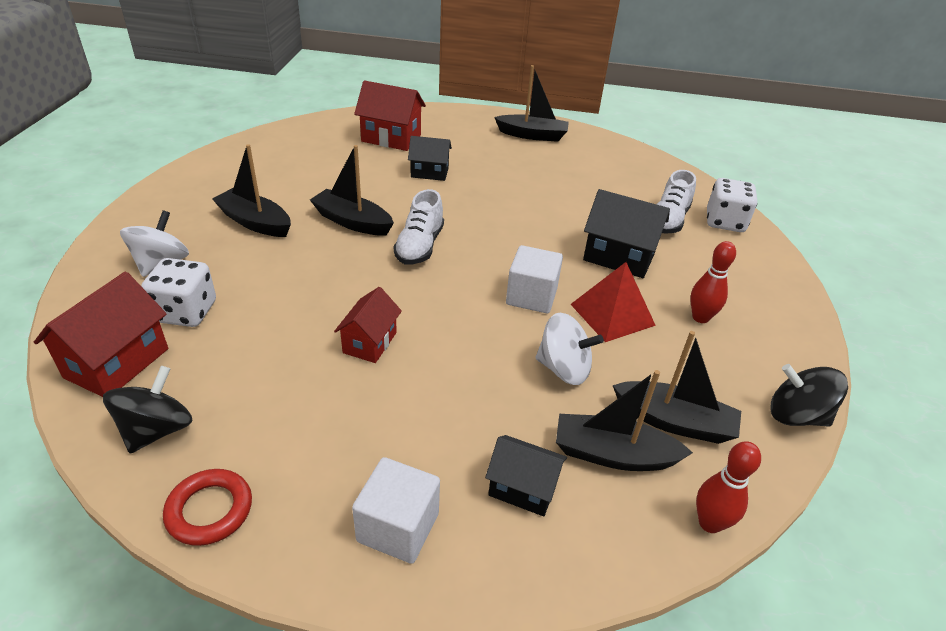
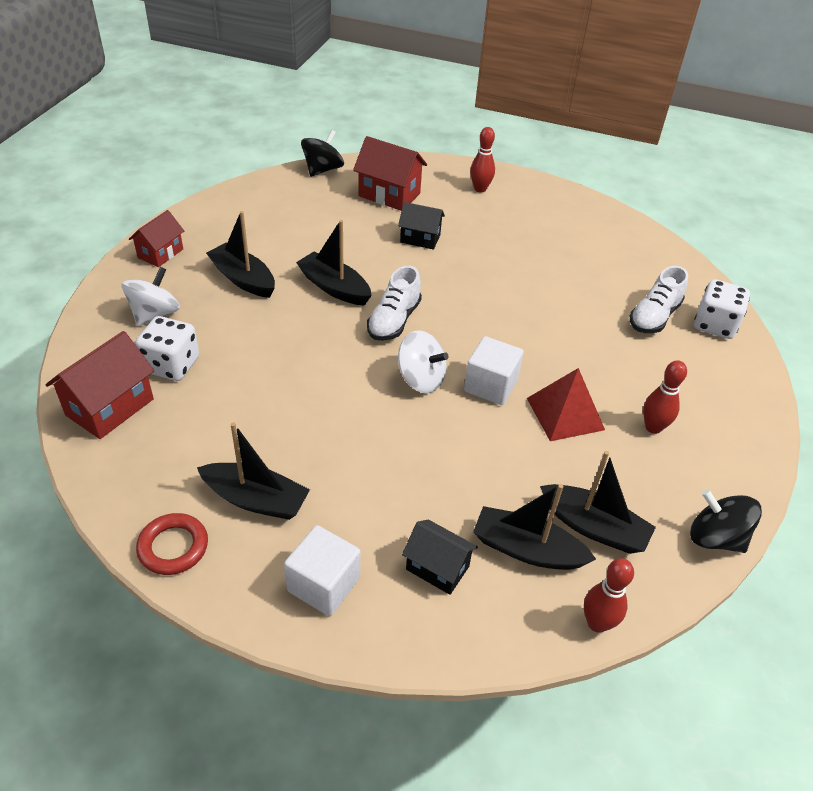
camera: 10 degrees right, 5 degrees up
(157, 430) = (137, 472): black spinning top -> black spinning top (322, 170)
(370, 342) = (329, 414): red house -> red house (160, 253)
(477, 128) = (480, 189): none -> red bowling pin
(532, 135) = (537, 202): black boat -> black boat (256, 499)
(563, 369) = (503, 462): white spinning top -> white spinning top (420, 379)
(619, 257) = (589, 353): black house -> none

